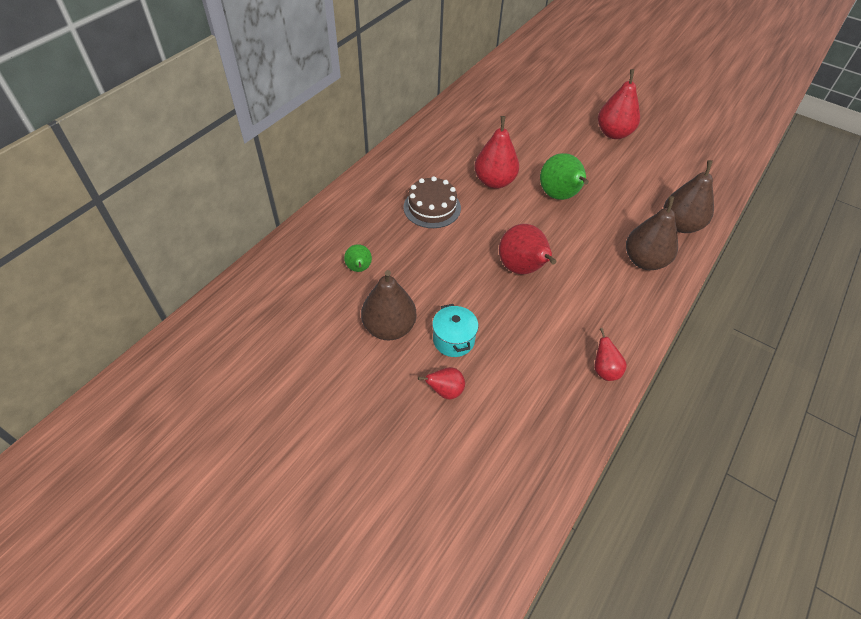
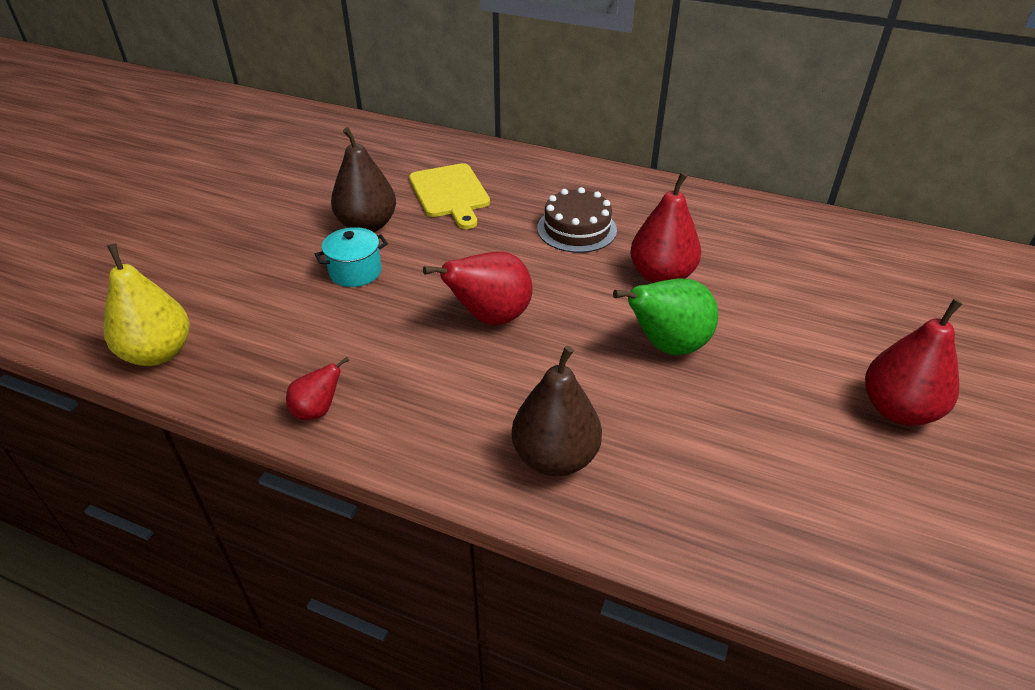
camera: 80 degrees right, 10 degrees down
(359, 269) = (450, 193): green pear -> yellow cutting board
(445, 391) = (281, 274): red pear -> none
(535, 479) = (158, 353): none -> yellow pear
(680, 225) = (675, 515): brown pear -> none

